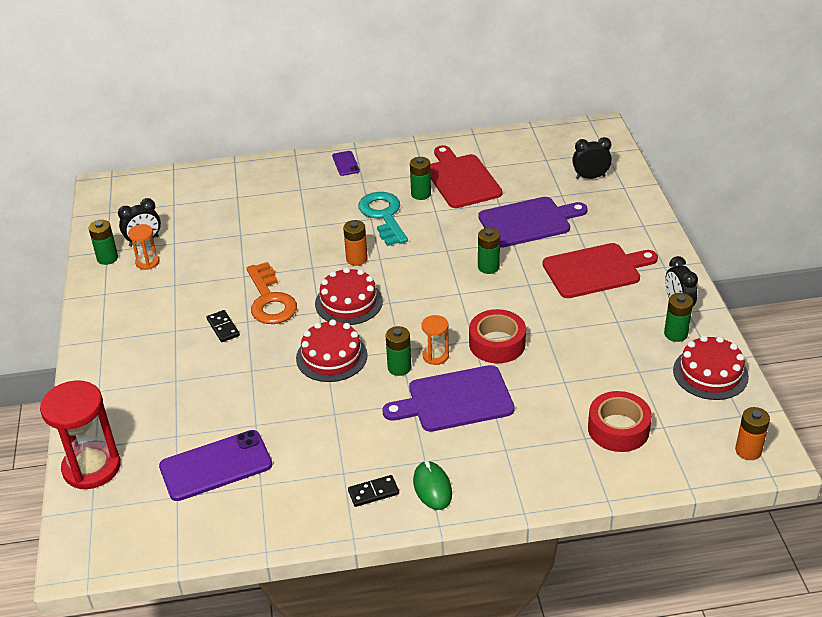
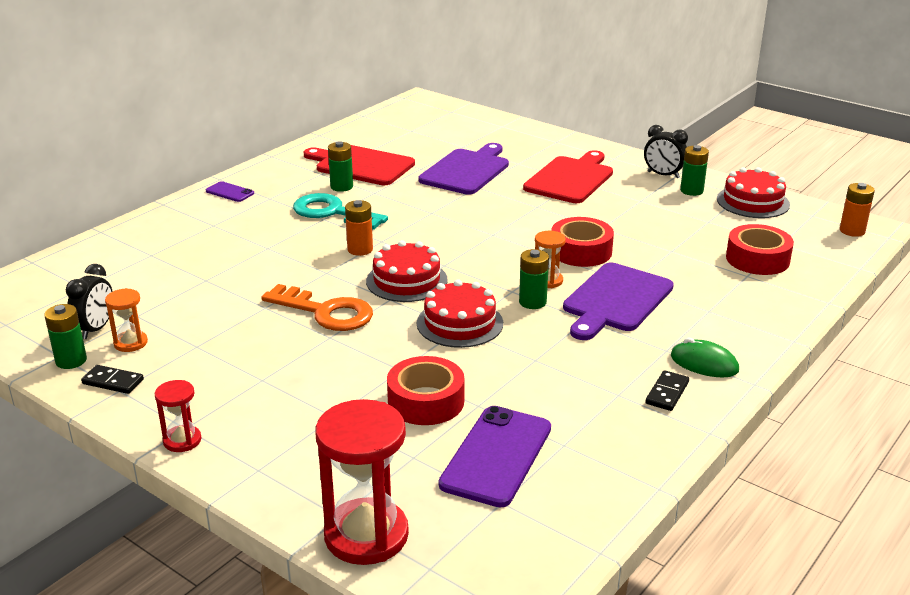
camera: 45 degrees left, 10 degrees down
(90, 347) = (182, 440): none -> red hourglass
(223, 327) = (313, 353): black domino -> black domino (113, 382)
(233, 402) = (426, 401): none -> red tape
(488, 267) = (486, 209): green battery -> none
(590, 177) = (466, 129): black clock -> none

